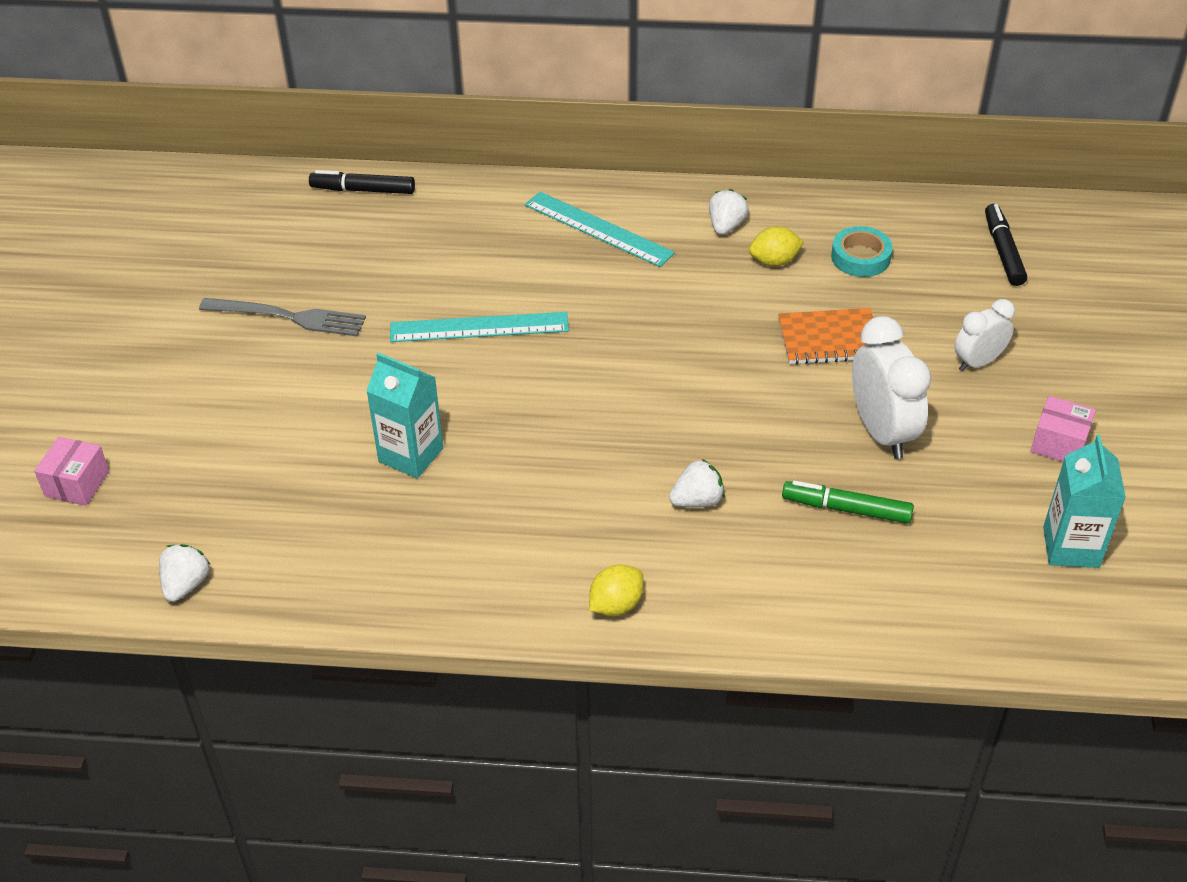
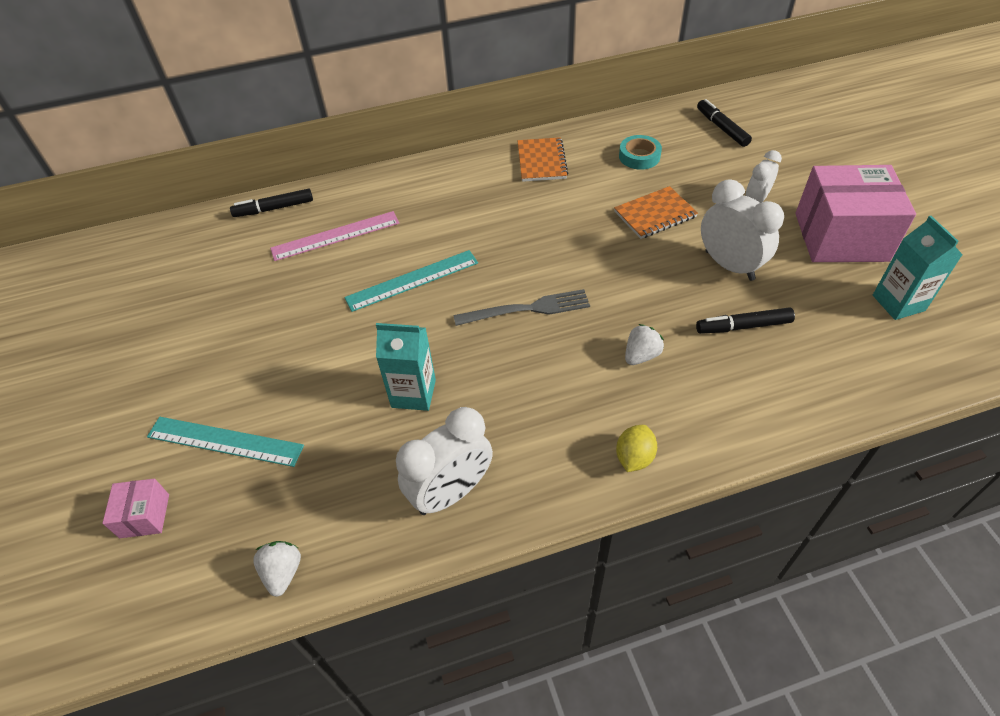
camera: 20 degrees left, 5 degrees up
(289, 317) = (263, 317): grey fork -> grey fork (527, 309)
(395, 570) = (451, 492): none -> white clock
(418, 246) = (335, 236): none -> pink ruler
(598, 229) = (457, 187): turquoise ruler -> turquoise ruler (225, 441)
(726, 226) = (541, 161): white strawberry -> orange notebook
(774, 261) = (587, 175): yellow lemon -> none
(846, 509) = (743, 326): green marker -> black marker
(1059, 443) = (841, 237): pink box -> pink box, size x2.25

